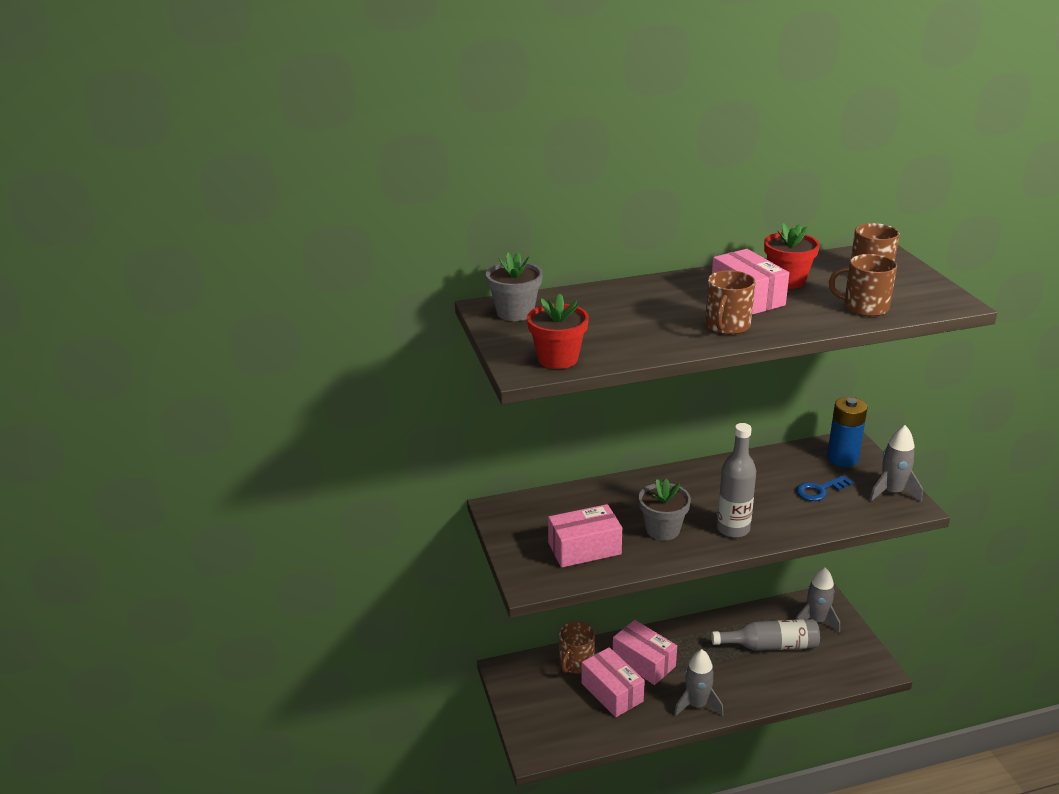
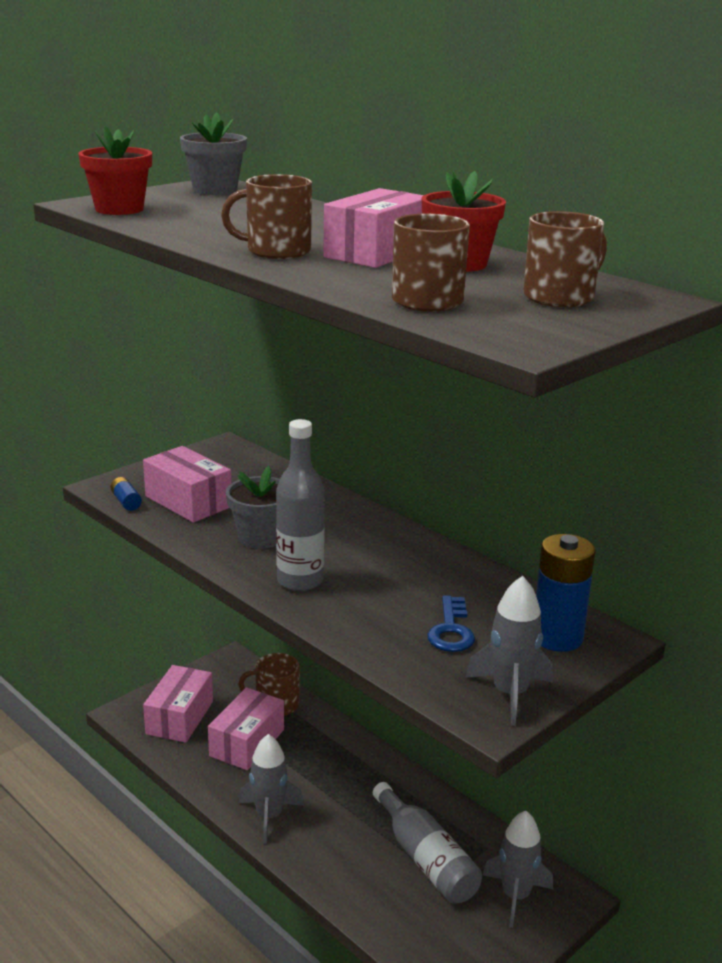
camera: 60 degrees right, 5 degrees down
(564, 579) = (126, 502): none -> blue battery
(643, 662) = (312, 754): pink box -> pink box (180, 717)
(819, 490) = (451, 630): blue key -> blue key turned 120 degrees counterclockwise

